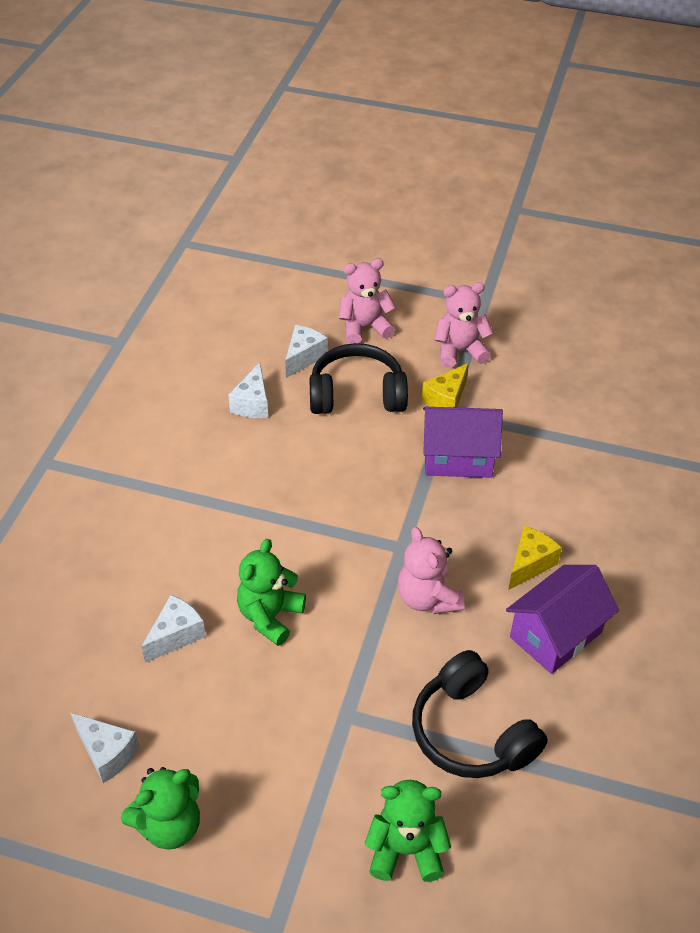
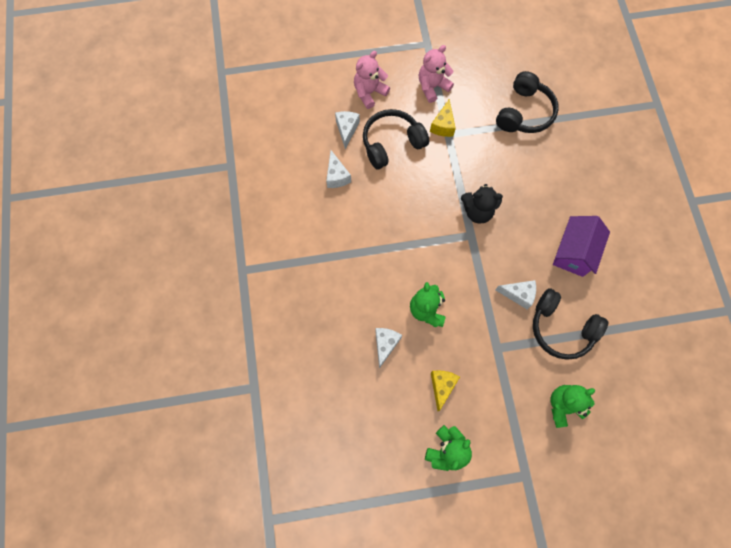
camera: 25 degrees left, 25 degrees up
(107, 753) = (392, 428): white cheese -> white cheese (518, 294)
(427, 598) = (500, 260): pink teddy bear -> none
(431, 521) = (477, 211): none -> black teddy bear
(458, 458) = (470, 163): purple house -> none
(529, 564) = (541, 215): yellow cheese -> yellow cheese (442, 386)
(581, 427) = (524, 112): none -> black headphones

